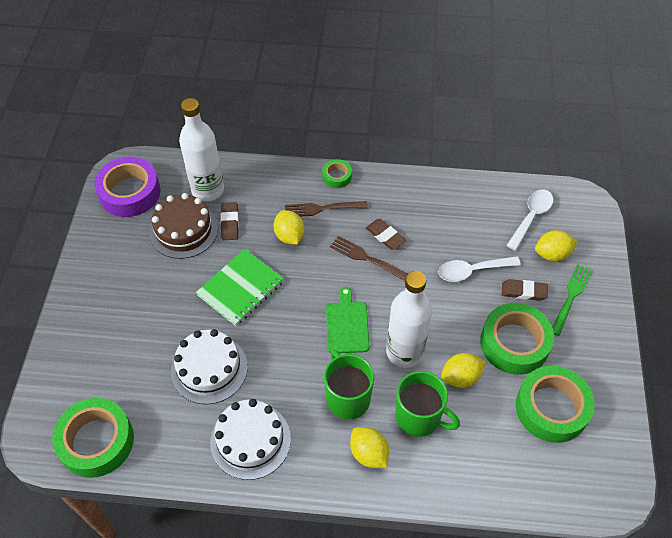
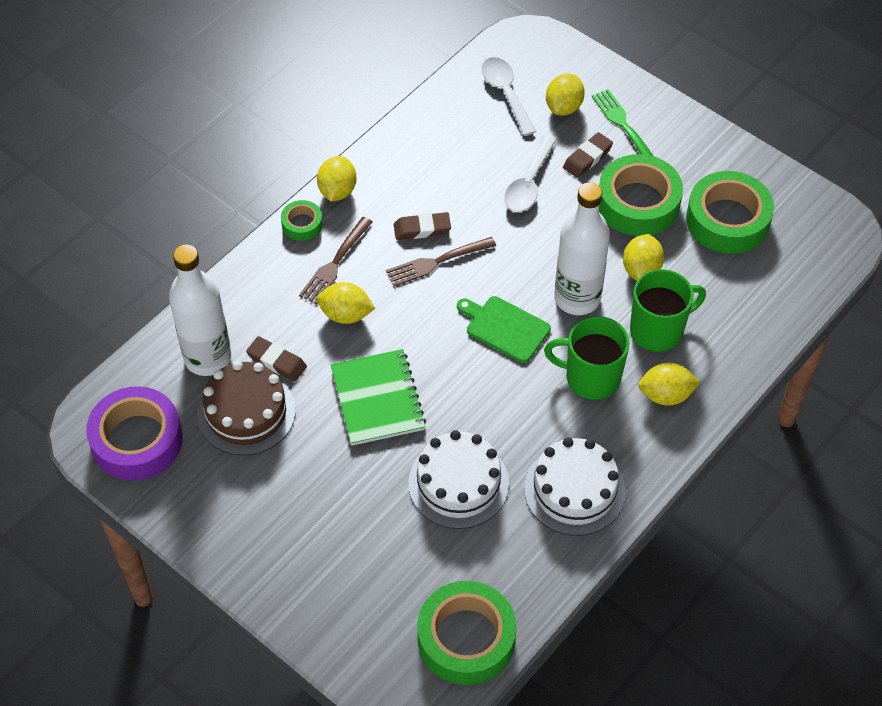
camera: 55 degrees left, 0 degrees up
(376, 178) = (337, 191): none -> yellow lemon

